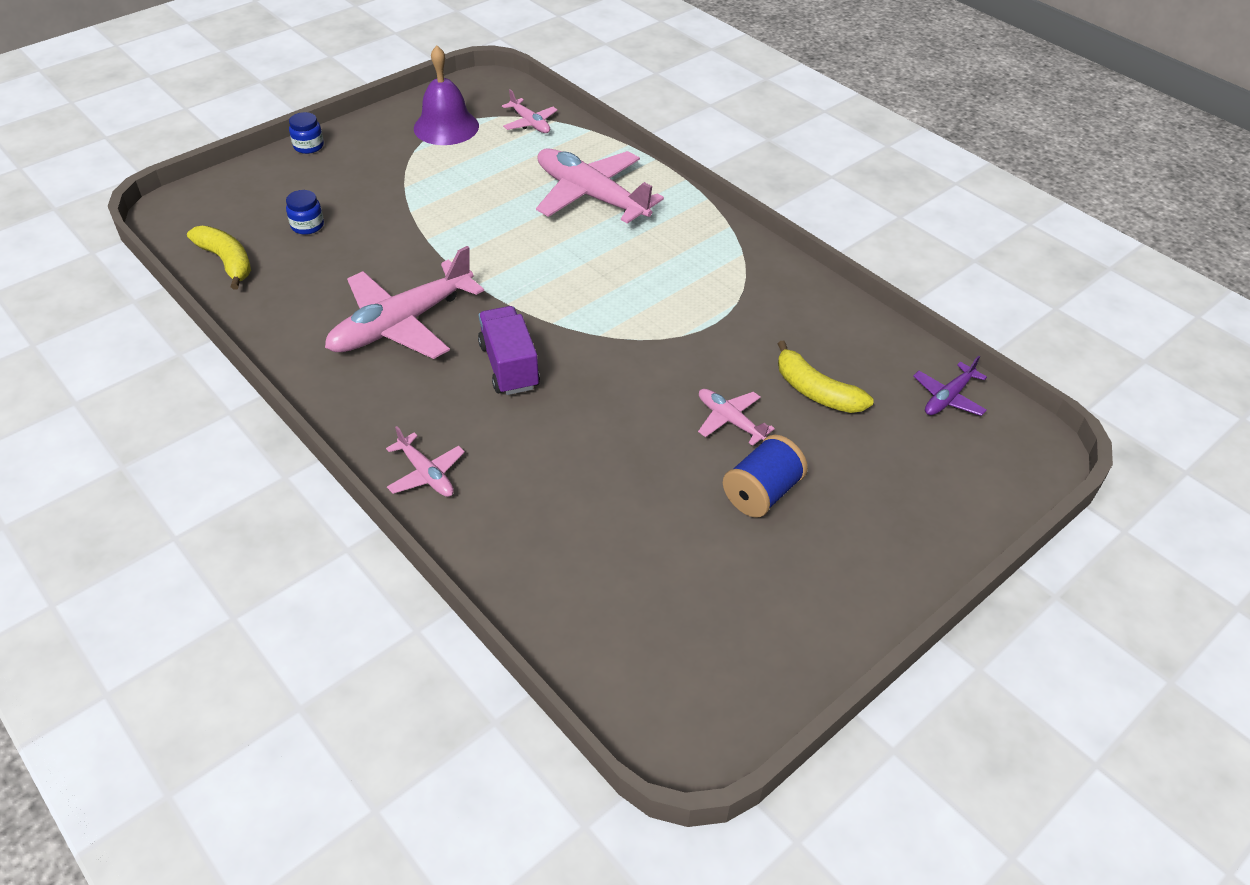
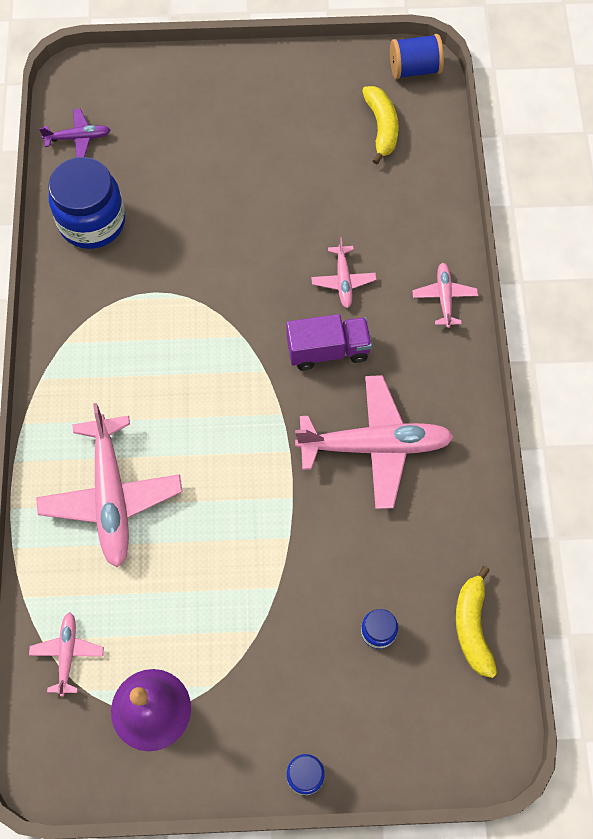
camera: 140 degrees left, 20 degrees up
(509, 366) = (328, 350): purple truck -> purple truck turned 120 degrees counterclockwise
(730, 421) = (226, 211): pink plane -> pink plane (343, 280)
(762, 493) = (258, 154): blue spool -> blue spool (414, 69)
(816, 391) = (151, 195): yellow banana -> yellow banana (381, 127)
(837, 340) = (92, 222): none -> blue jar

